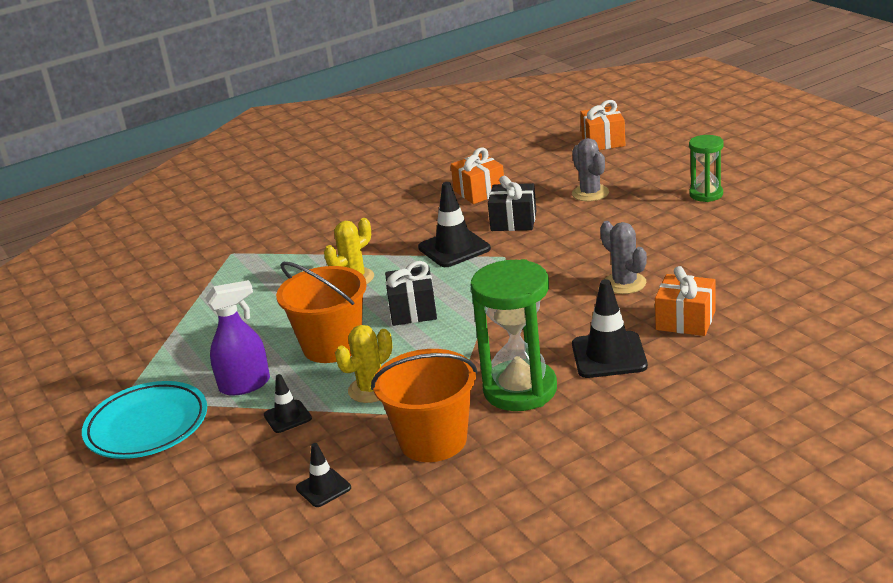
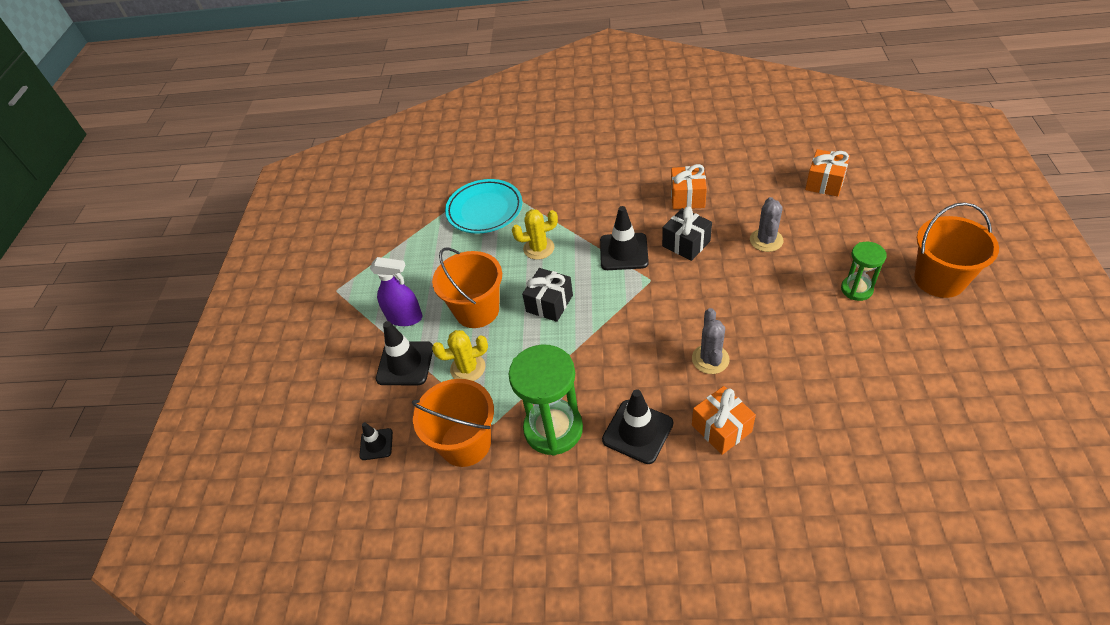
camera: 35 degrees right, 20 degrees up
(147, 426) = (331, 323): turquoise plate -> turquoise plate (484, 210)
(287, 417) = (405, 363): black traffic cone -> black traffic cone, size x1.75
(767, 165) = (939, 279): none -> orange bucket

